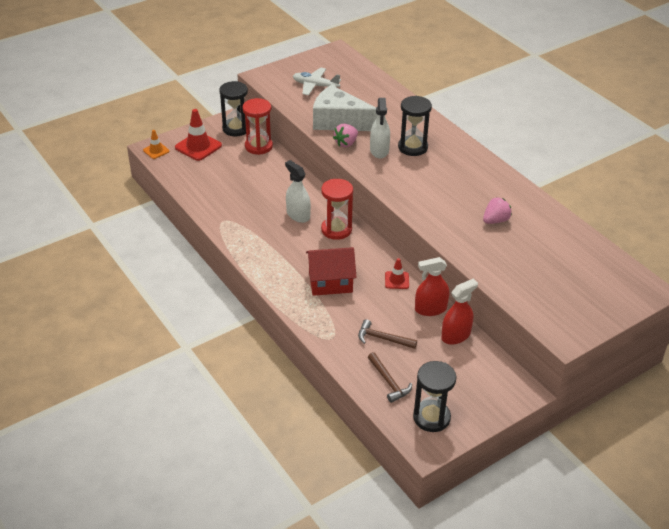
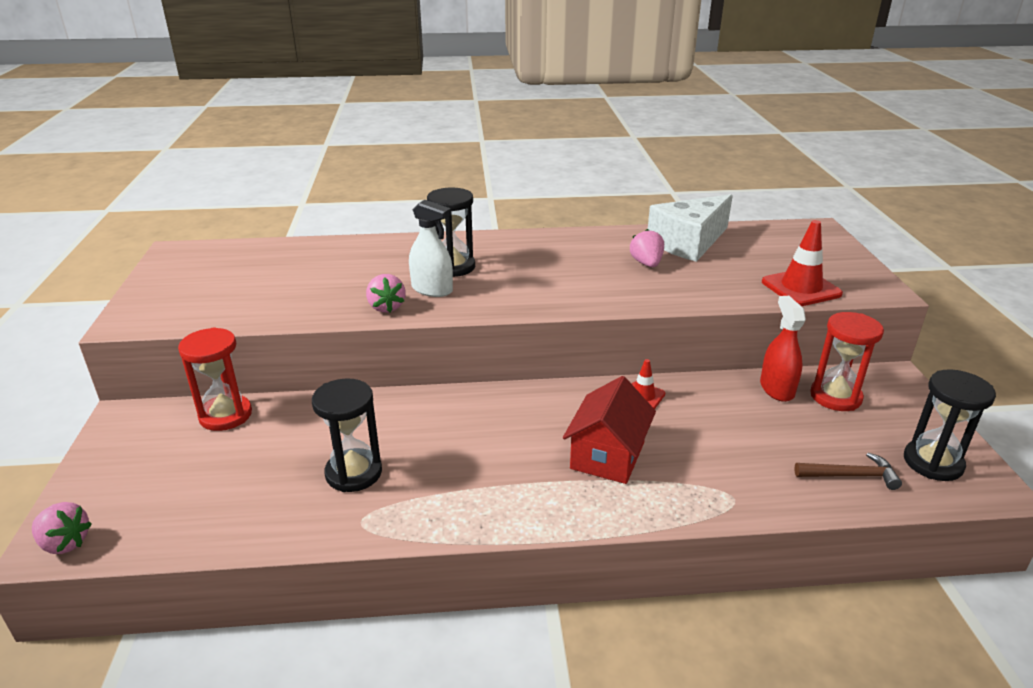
camera: 60 degrees left, 10 degrees down
(156, 151) = (65, 543): orange traffic cone -> pink strawberry
(198, 146) = (133, 482): red traffic cone -> red traffic cone (801, 288)
(236, 129) = (150, 423): black hourglass -> black hourglass (354, 473)
(298, 215) = (430, 433): white spray bottle -> none
(315, 86) = (224, 289): white plane -> none
(336, 230) = (497, 409): red hourglass -> red hourglass (835, 397)
(339, 121) = (330, 297): white cheese -> white cheese (688, 243)
(383, 338) = (757, 449): brown hammer -> none
(430, 309) = (716, 390): red spray bottle -> none

